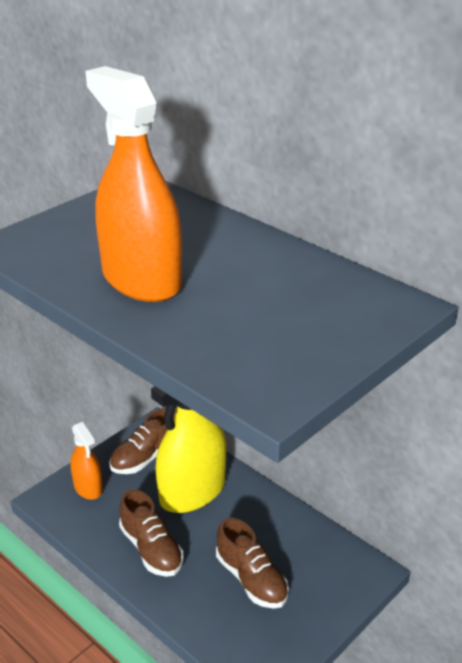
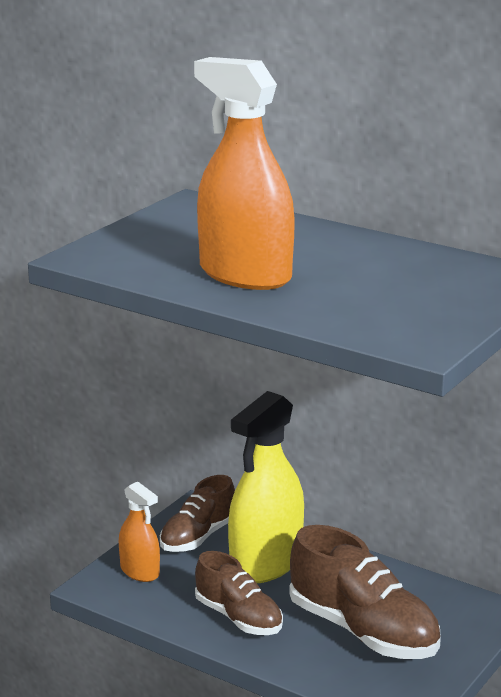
camera: 10 degrees left, 10 degrees down
(251, 579) = (363, 631): brown shoe -> brown shoe, size x1.59

